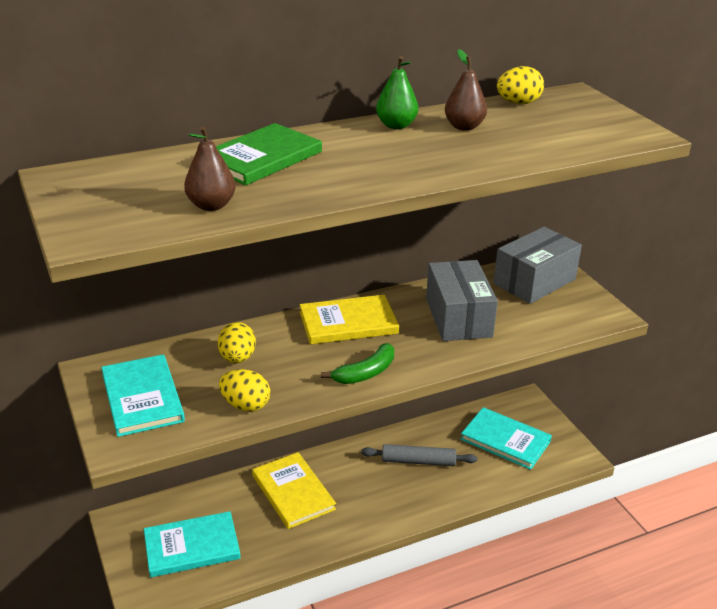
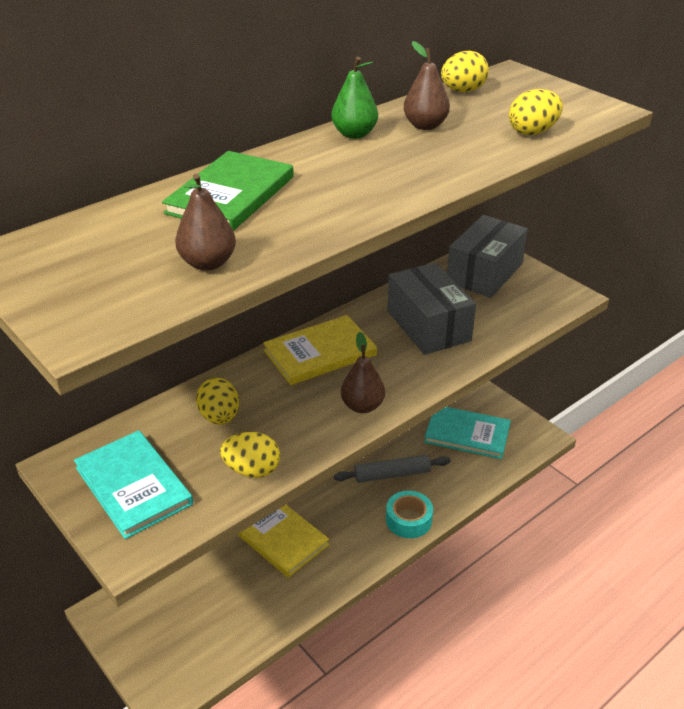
camera: 15 degrees left, 5 degrees up
(192, 547) = (194, 622): turquoise book -> none
(365, 373) = (362, 406): green banana -> brown pear
(418, 504) = (408, 520): none -> turquoise tape
(560, 144) = (532, 132): none -> yellow egg

